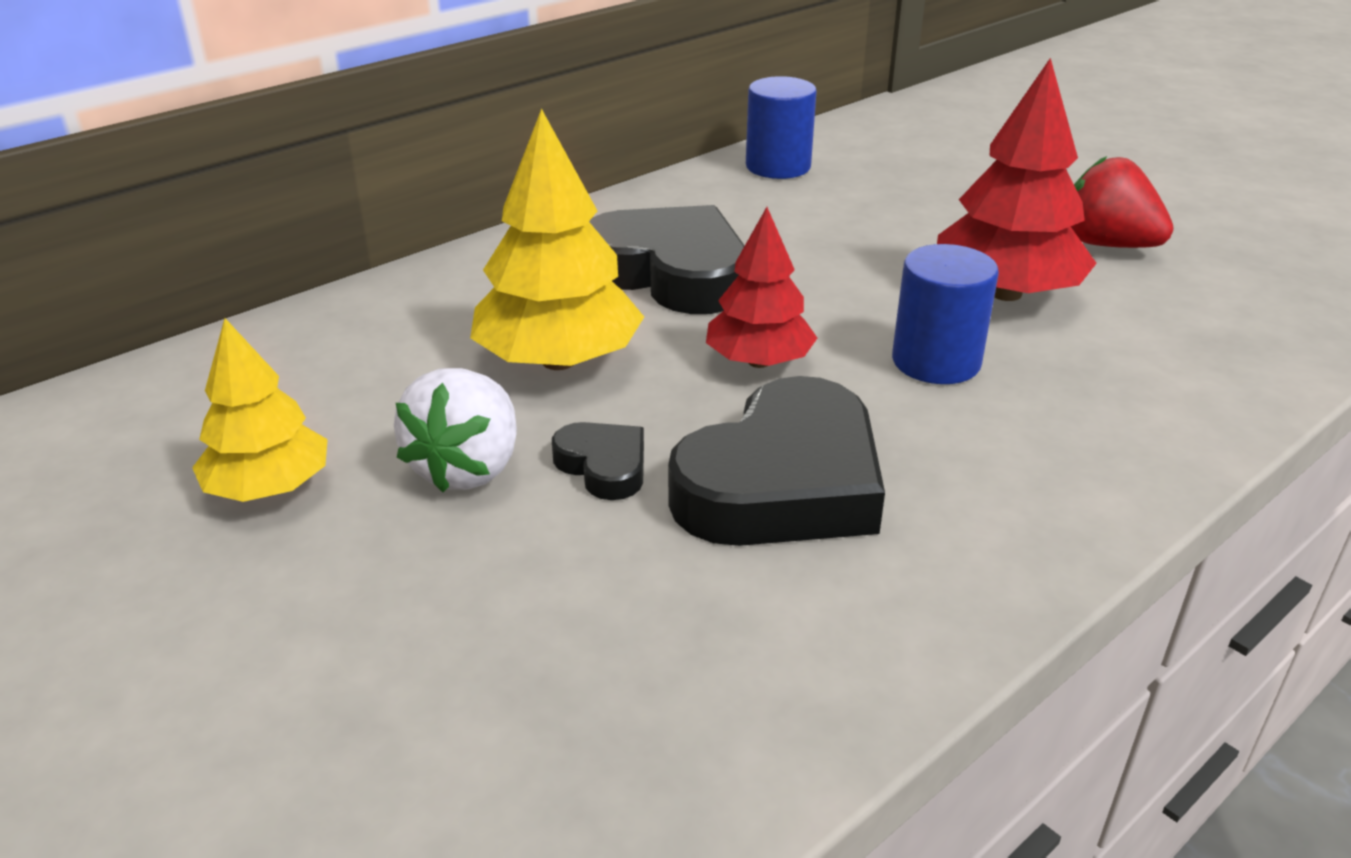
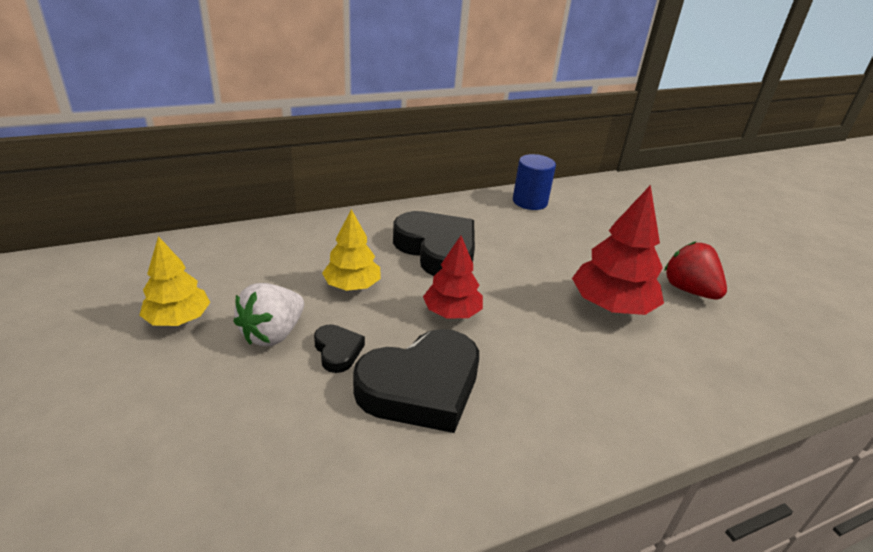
camera: 15 degrees right, 0 degrees up
(558, 360) = (352, 285): yellow tree -> yellow tree, size x0.65
(936, 361) = (547, 337): blue cylinder -> none

